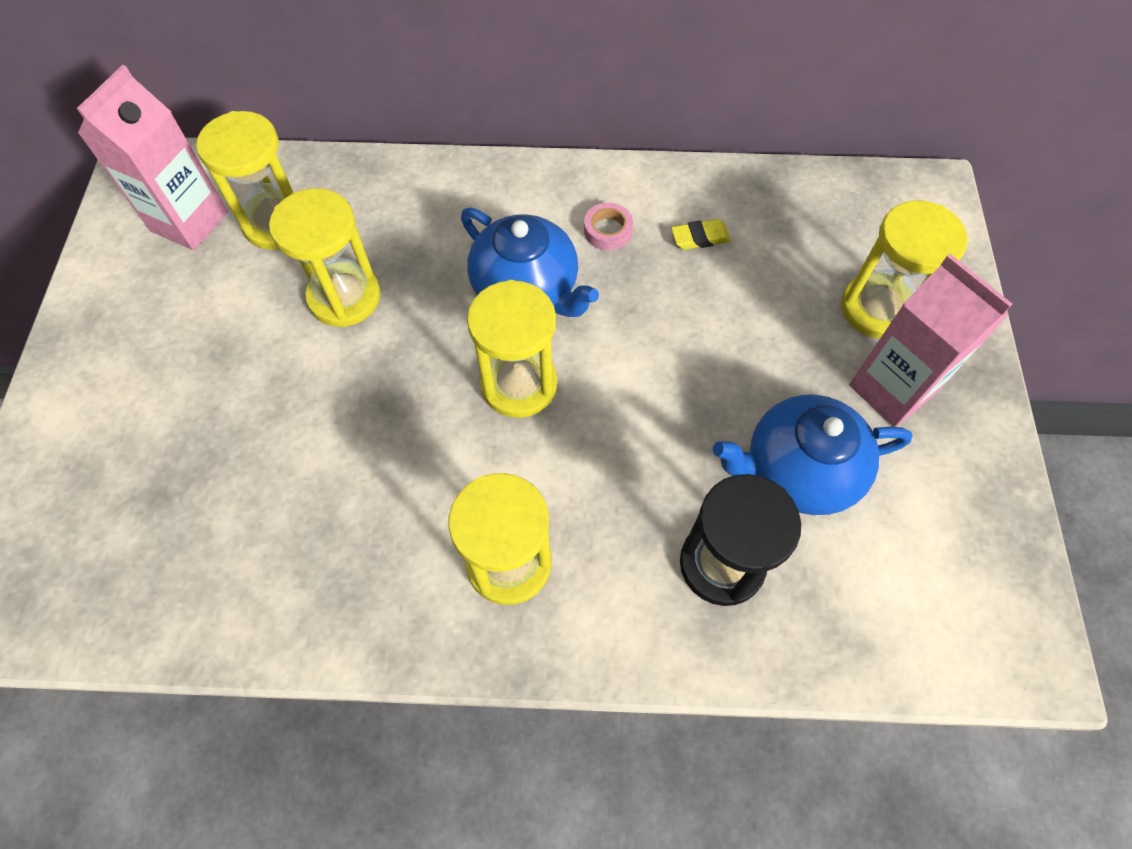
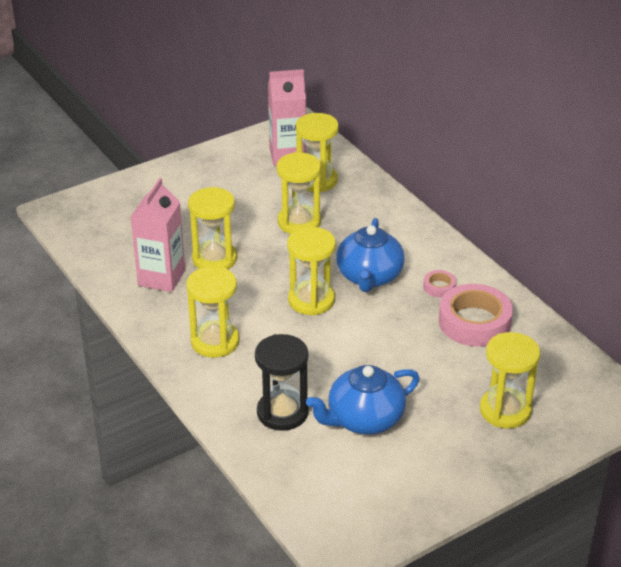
camera: 55 degrees right, 25 degrees down
(325, 450) = (214, 259): none -> yellow hourglass
(700, 238) = (474, 322): yellow eraser -> pink tape
(798, 470) = (364, 419): blue teapot -> blue teapot turned 75 degrees counterclockwise
(891, 389) = (454, 436): pink carton -> pink carton (161, 278)

